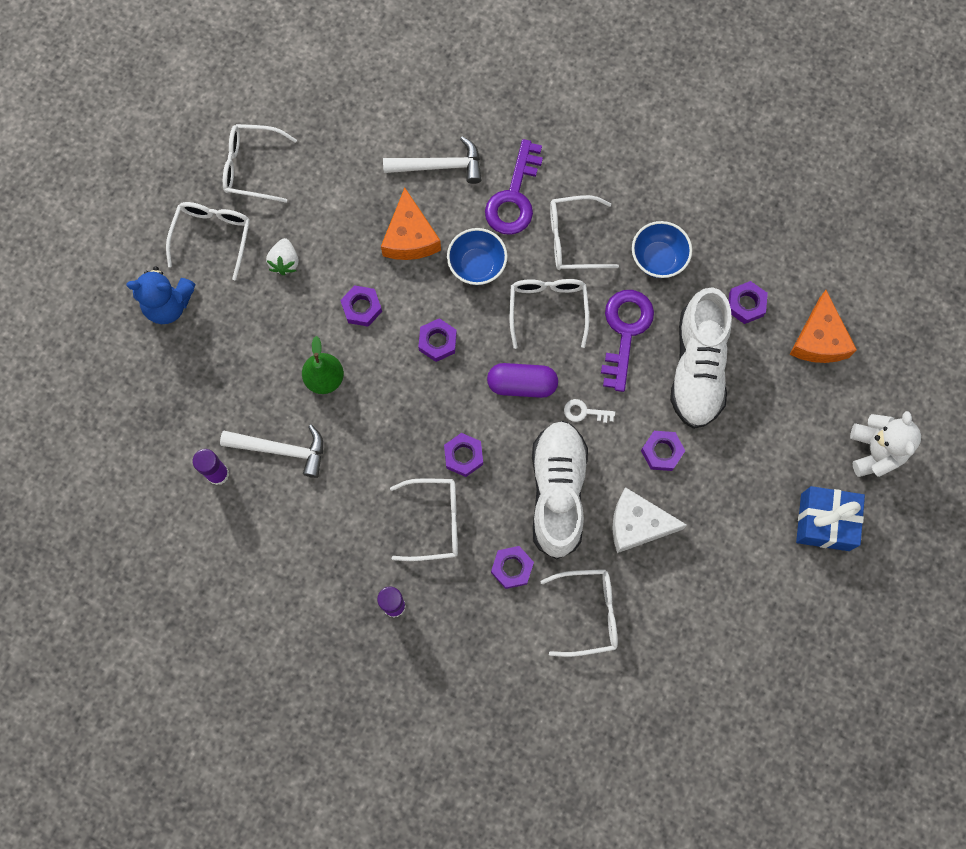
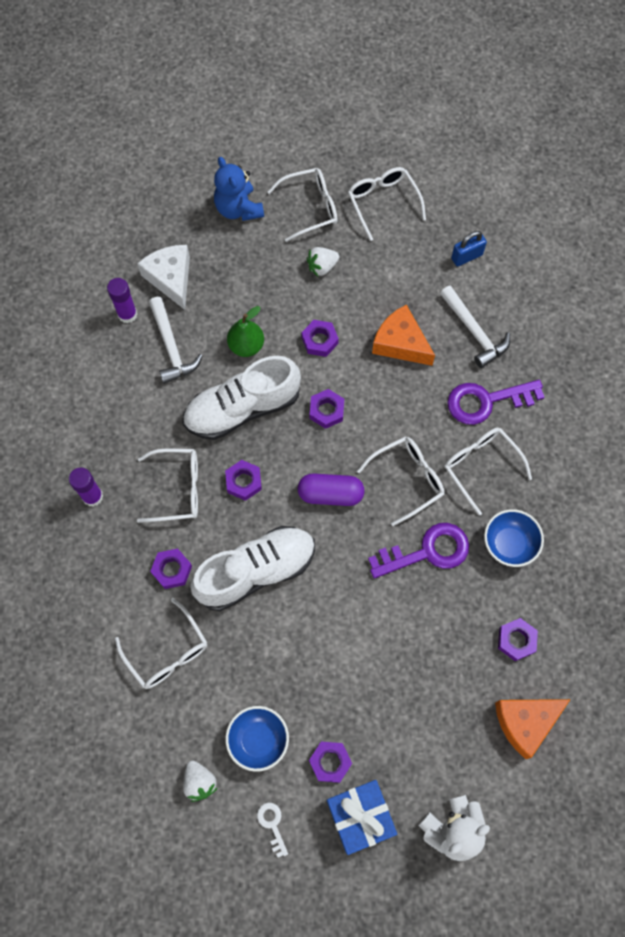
camera: 60 degrees right, 5 degrees down
(359, 127) = (466, 257): none -> blue padlock
(410, 237) = (400, 343): orange cheese -> orange cheese turned 75 degrees clockwise
(434, 521) = (177, 489): white glasses -> white glasses turned 60 degrees counterclockwise
(477, 265) = (409, 405): blue bowl -> blue bowl (258, 740)
(522, 384) = (330, 494): purple capsule -> purple capsule turned 60 degrees counterclockwise
(584, 412) = (337, 556): white key -> white key (272, 824)
(637, 524) = (265, 652): white cheese -> white cheese (170, 278)
(662, 452) = (340, 639): purple nut -> purple nut (330, 762)
(697, 367) = (433, 629): white shoe -> white shoe (242, 408)
(722, 645) = (199, 782): none -> white strawberry

